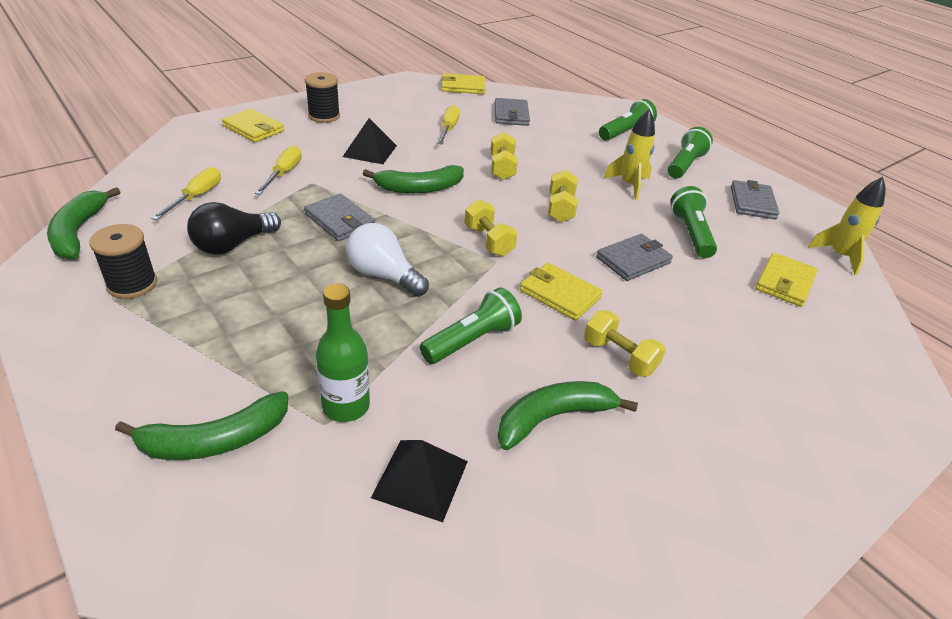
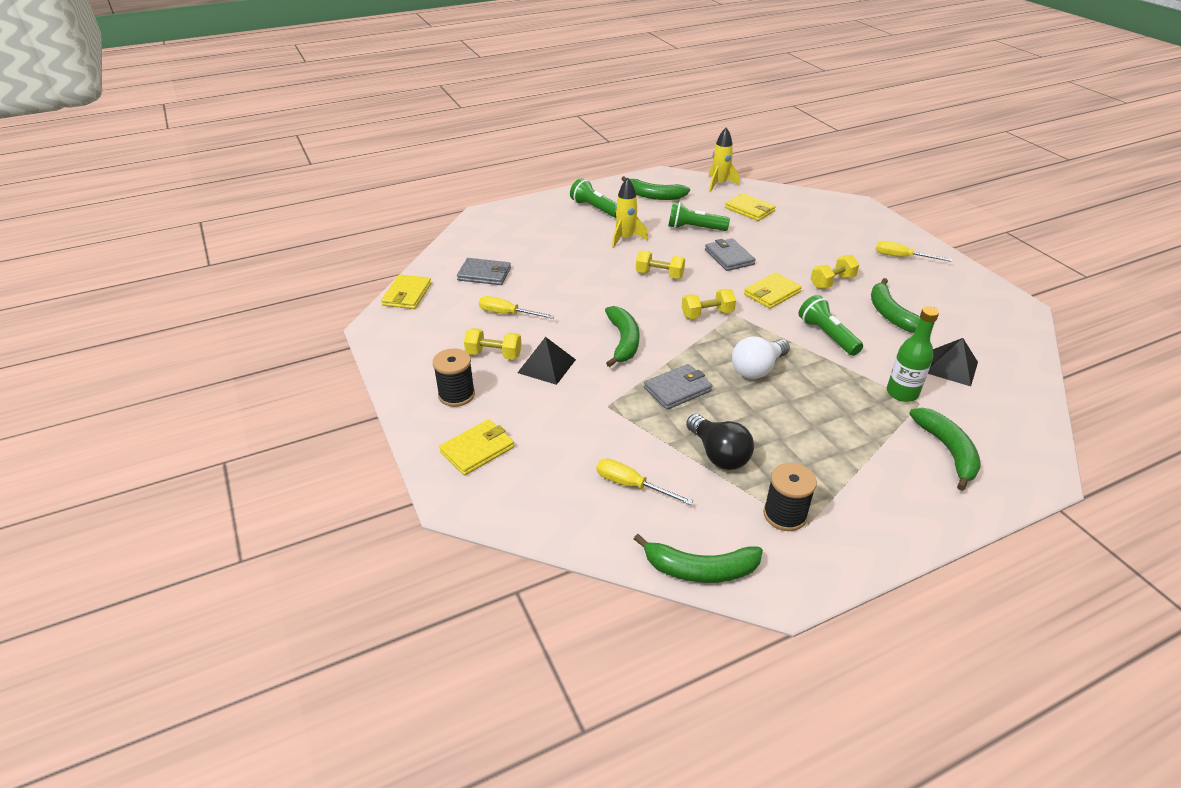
camera: 75 degrees left, 0 degrees up
(284, 173) = (588, 424): yellow screwdriver -> yellow screwdriver (901, 257)
(502, 168) = (591, 293): yellow dumbbell -> yellow dumbbell (494, 354)
(625, 132) = (534, 222): green flashlight -> none
(752, 202) = (653, 196): grey wallet -> green banana

